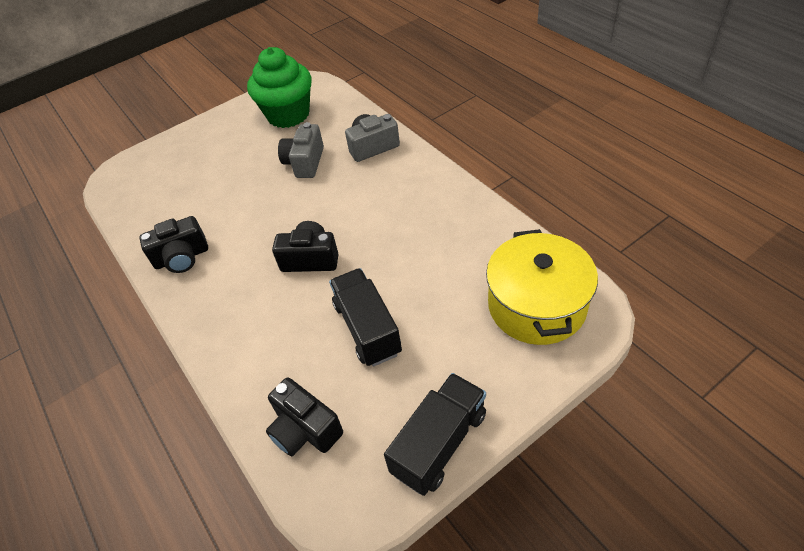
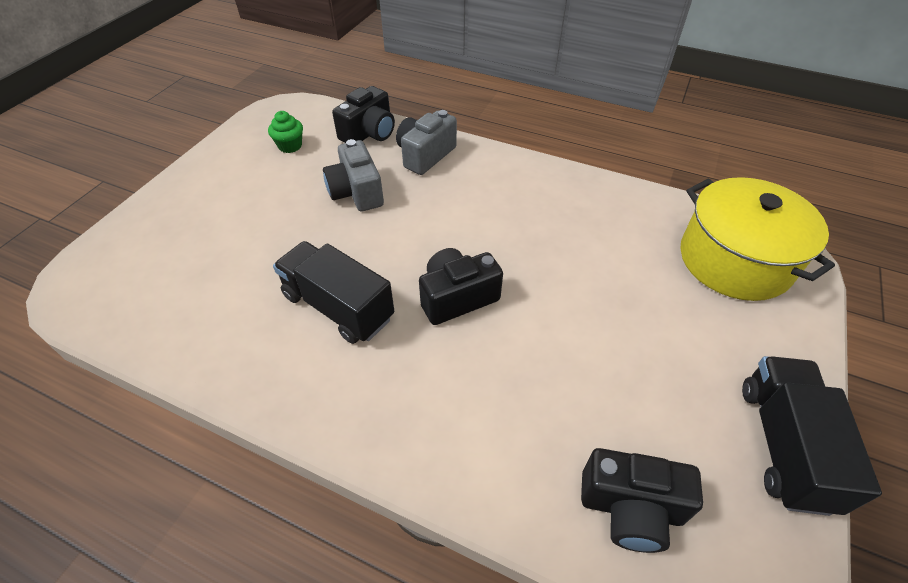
camera: 35 degrees left, 0 degrees up
(182, 257) = (275, 358): black camera -> black camera (369, 133)
(288, 114) = (290, 146): green cupcake -> green cupcake, size x0.42
(367, 328) = (593, 351): black truck -> black truck (338, 307)

